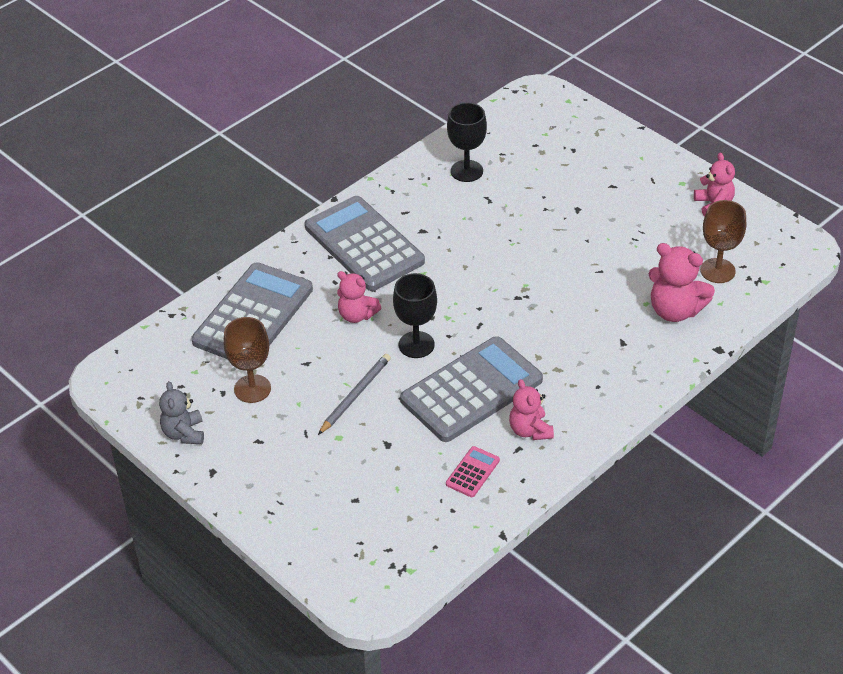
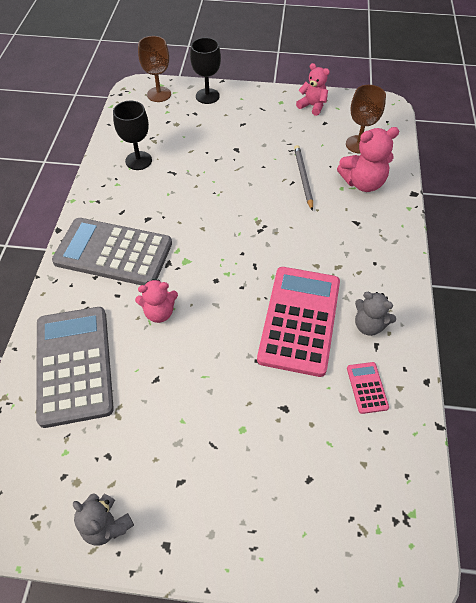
camera: 40 degrees left, 10 degrees up
(252, 389) = (131, 434): brown goblet -> brown goblet (159, 94)
(355, 395) = (220, 382): grey pencil -> grey pencil (303, 178)
(416, 345) = (226, 309): black goblet -> black goblet (207, 96)
(471, 390) = (300, 320): grey calculator -> pink calculator
(530, 430) = (369, 325): pink teddy bear -> grey teddy bear

